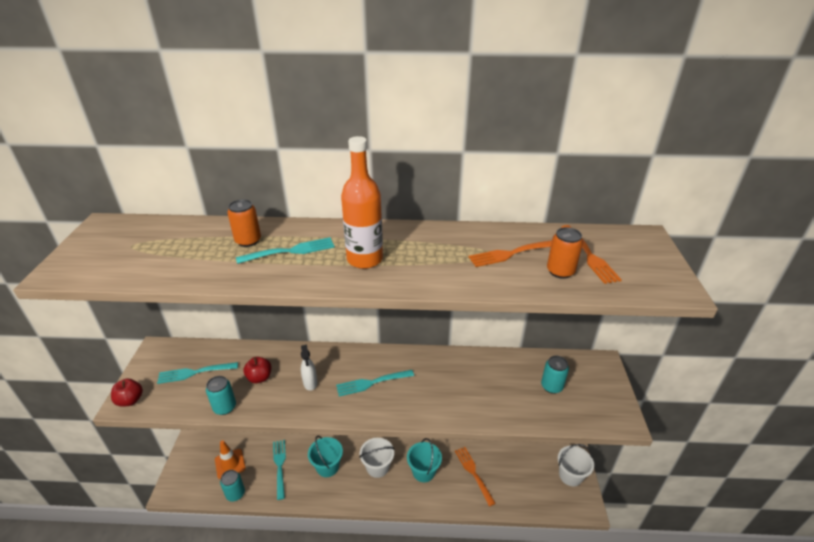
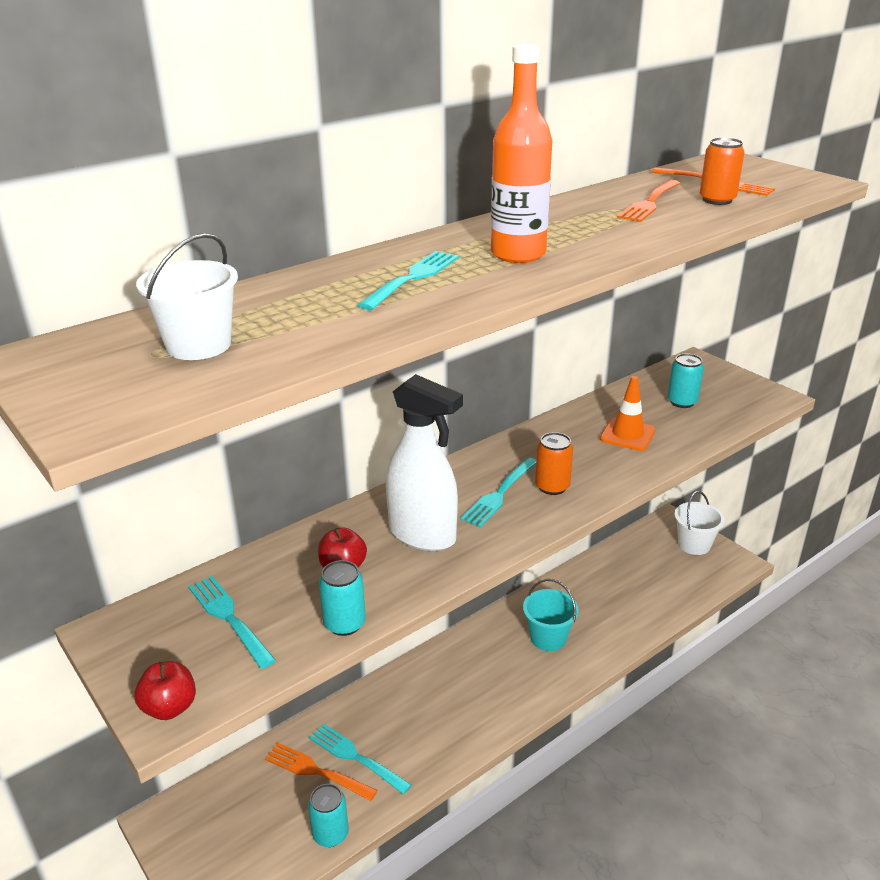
camera: 40 degrees left, 5 degrees down
(194, 372) = (229, 618): turquoise fork -> turquoise fork turned 105 degrees clockwise
(230, 464) = (273, 808): orange traffic cone -> orange traffic cone (627, 435)
(248, 241) = (331, 289): orange can -> orange can (552, 487)
(310, 383) = (423, 535): white spray bottle -> white spray bottle, size x2.00
(327, 467) = (424, 712): turquoise bucket -> none
(377, 467) = (489, 669): white bucket -> white bucket (198, 345)
(473, 473) = (602, 603): orange fork -> orange fork (316, 771)

